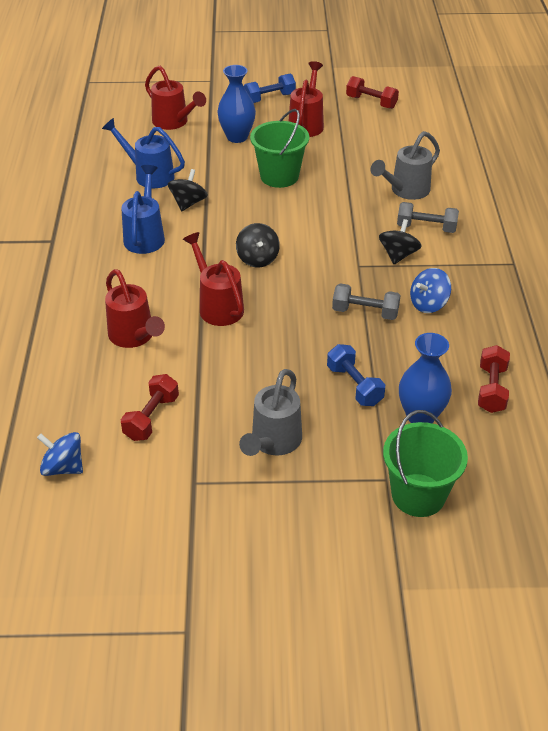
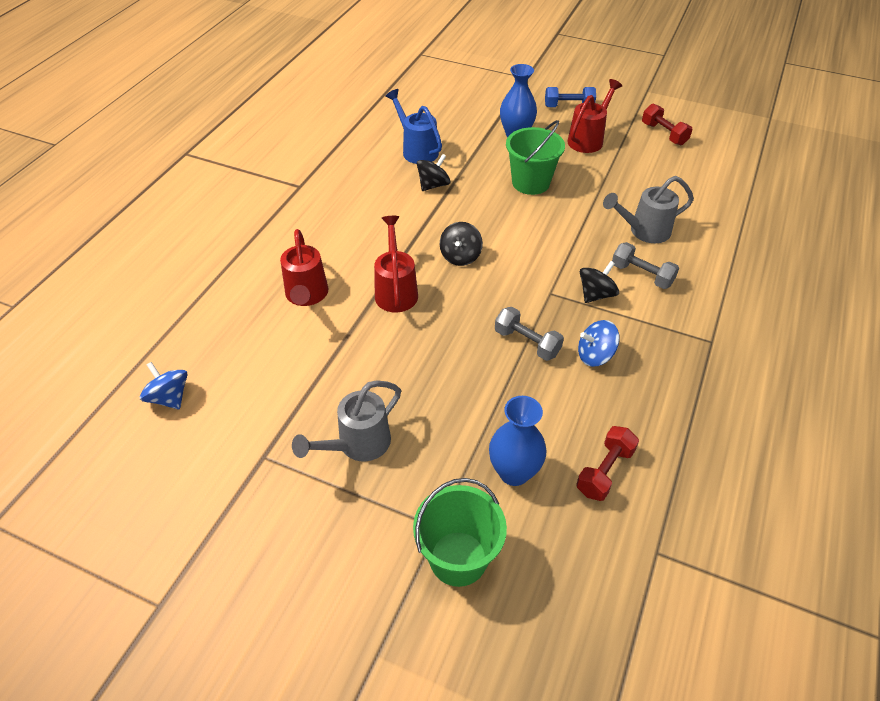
camera: 25 degrees right, 5 degrees up
(145, 236) = (377, 205): blue watering can -> none
(151, 417) = (270, 378): red dumbbell -> none
(174, 122) = (469, 107): red watering can -> none
(354, 385) = (469, 415): blue dumbbell -> none

